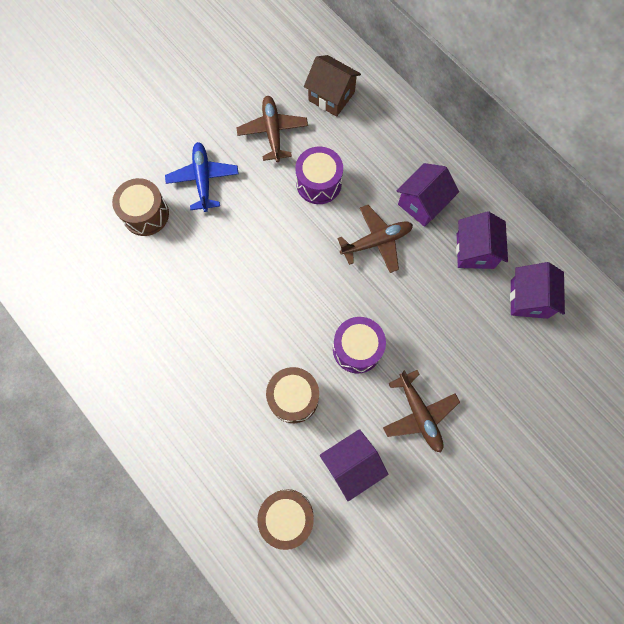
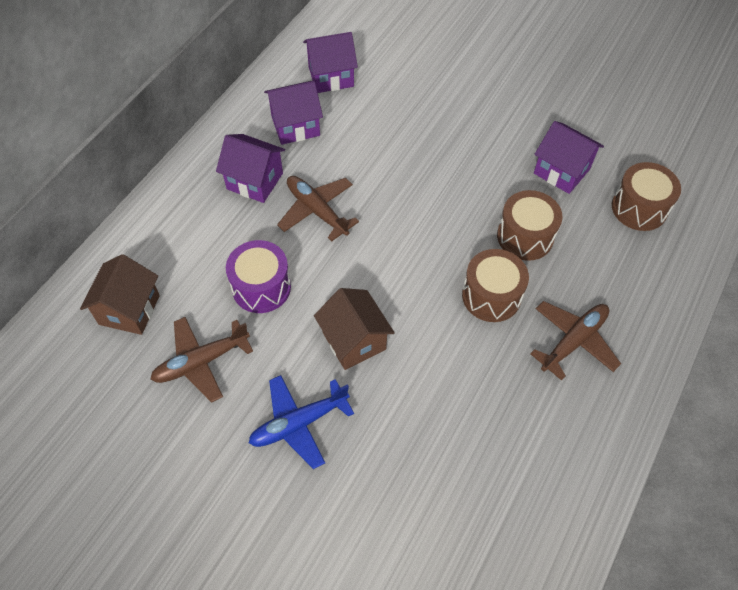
camera: 110 degrees left, 15 degrees down
(145, 214) = (376, 479): brown drum -> brown drum (491, 296)
(250, 232) = (354, 341): none -> brown house
(357, 349) = (446, 196): purple drum -> none
(419, 414) = (485, 132): brown plane -> brown plane (573, 341)

